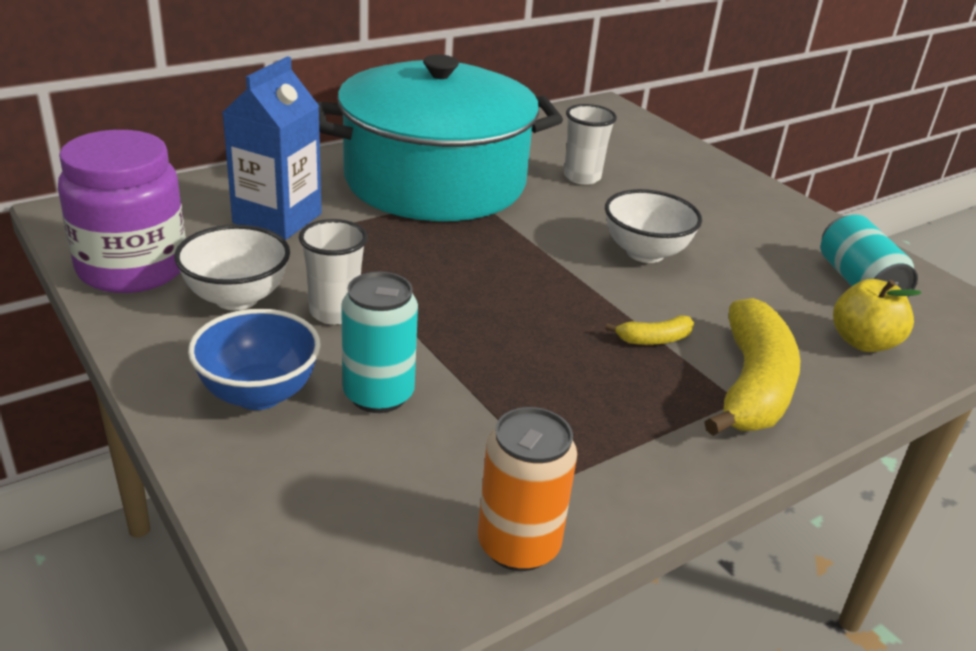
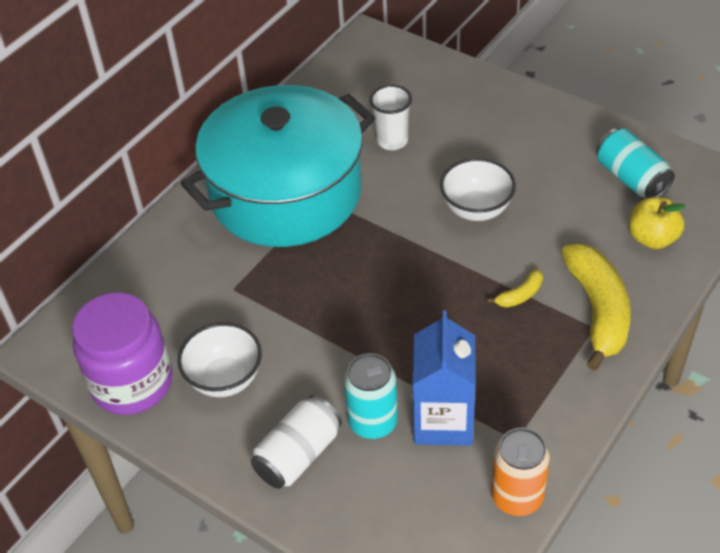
camera: 15 degrees left, 15 degrees up
(259, 394) = (298, 455): blue bowl -> white can
(277, 218) = (197, 287): blue carton -> blue carton (443, 421)
(334, 312) = (299, 363): white cup -> none

